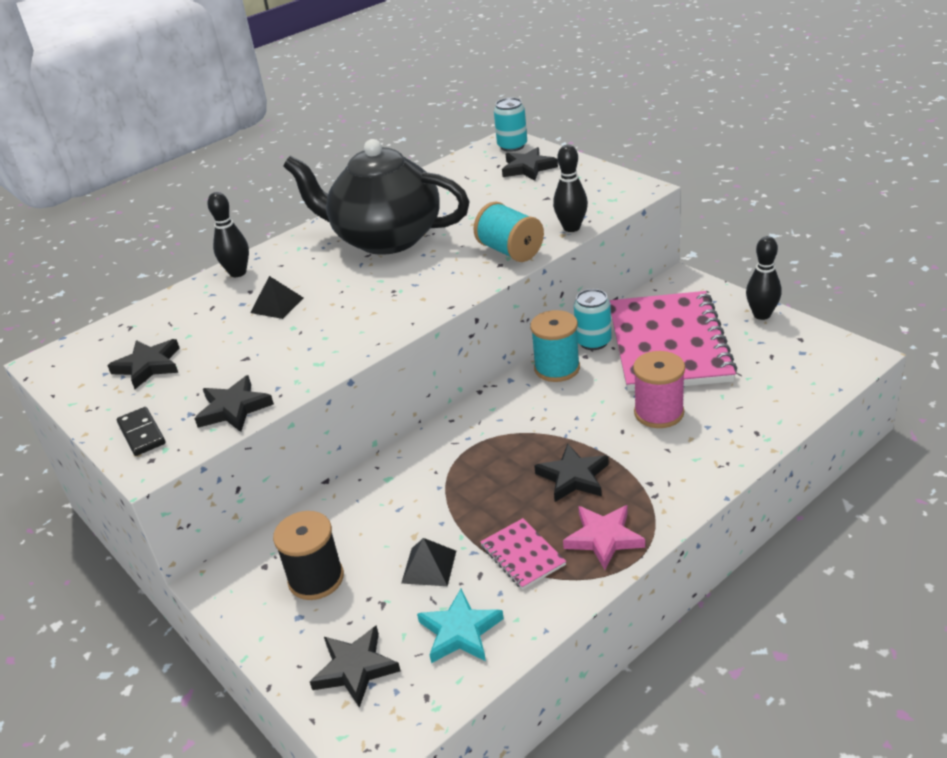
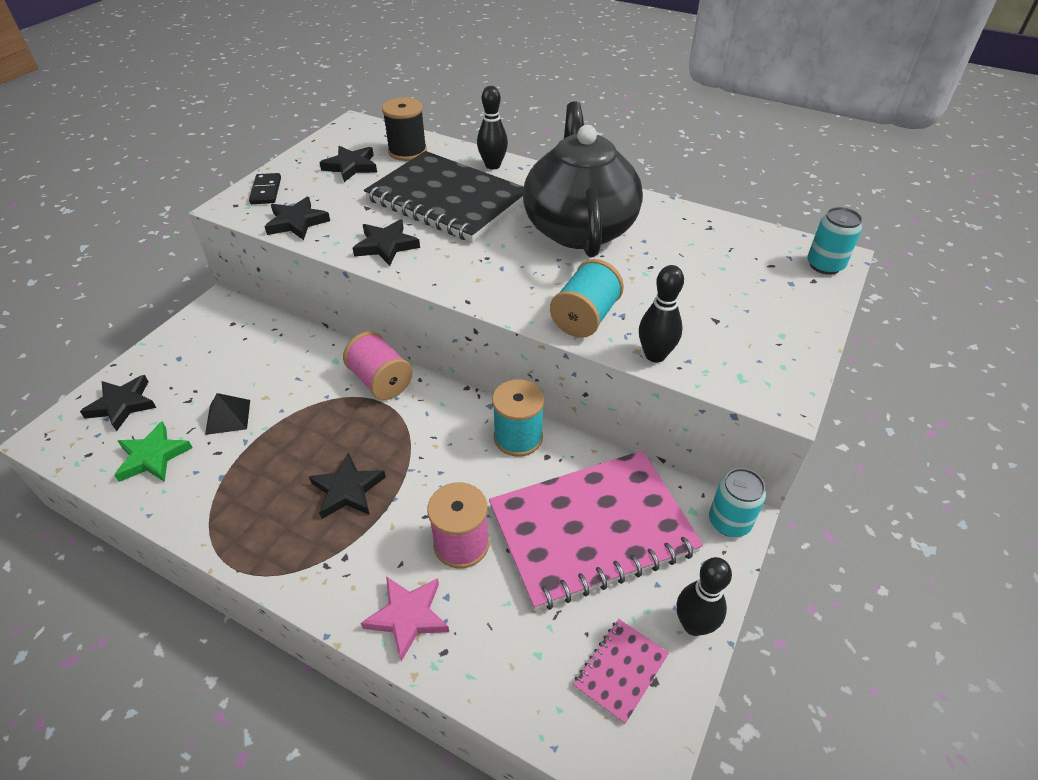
camera: 65 degrees right, 10 degrees up
(142, 433) = (266, 191): black domino -> black domino turned 45 degrees counterclockwise
(277, 305) = (447, 199): black pyramid -> black notebook
(316, 578) = (217, 355): black spool -> black spool (407, 151)
(439, 446) = (380, 381): none -> pink spool
(460, 631) = (153, 457): turquoise star -> green star
(522, 555) = (239, 476): pink notebook -> pink notebook (620, 671)
(528, 168) = (778, 289): black star -> black star (386, 245)
(593, 342) = (574, 458): turquoise can -> turquoise can (729, 522)
(604, 538) = (261, 533): pink star -> pink star (408, 617)

